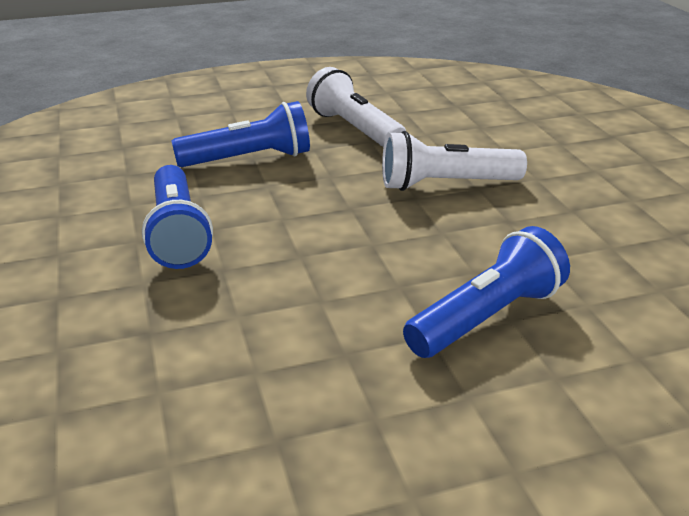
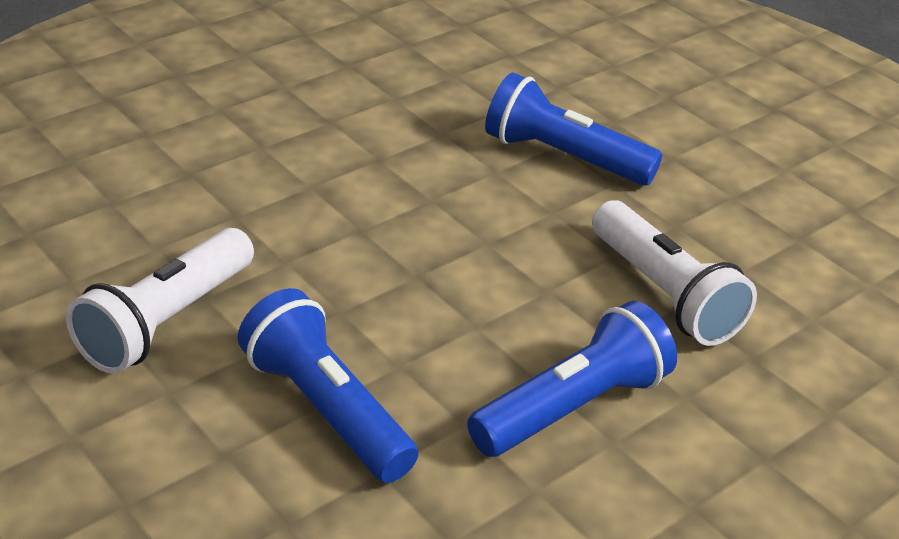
camera: 115 degrees left, 5 degrees up
(445, 184) = (313, 210): white flashlight -> white flashlight (664, 294)

